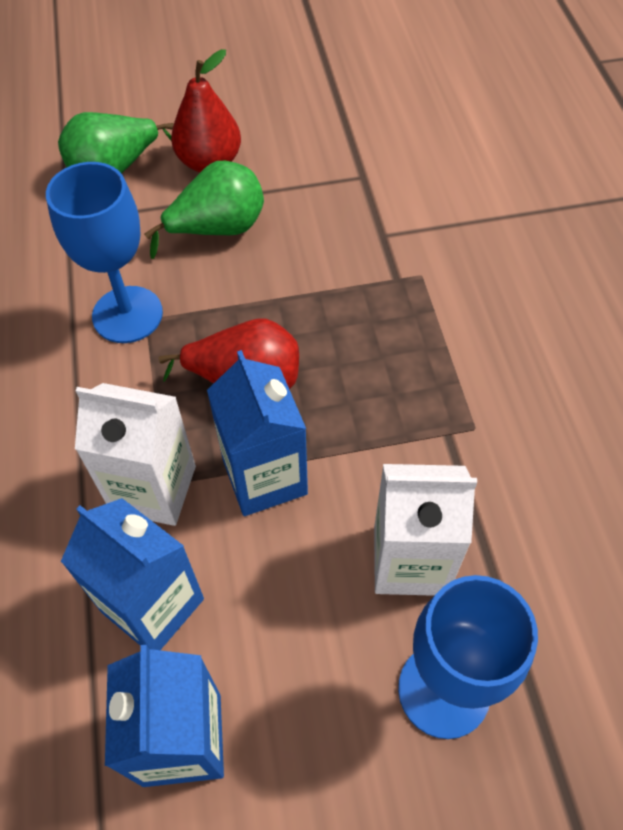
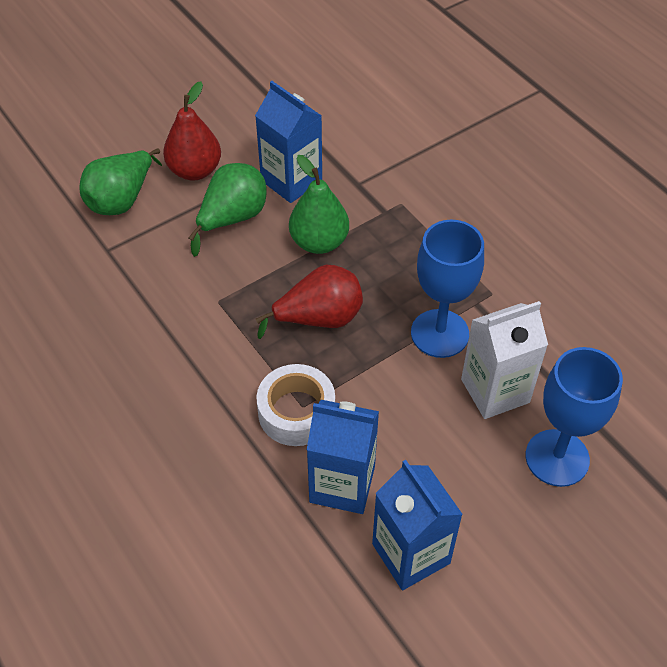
camera: 25 degrees left, 5 degrees down
(127, 314) = (201, 302): blue goblet -> blue goblet (439, 333)
(154, 489) = (296, 412): white carton -> white tape
(265, 477) = (369, 375): blue carton -> blue carton (291, 181)
(299, 289) = (319, 242): none -> green pear

